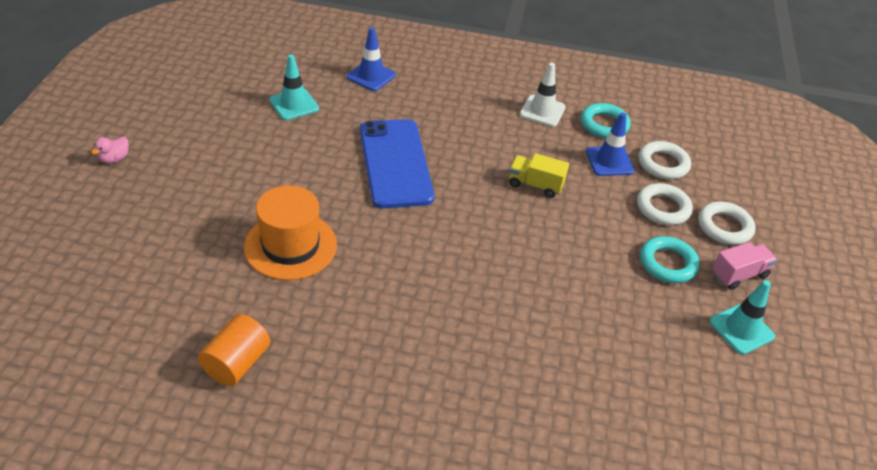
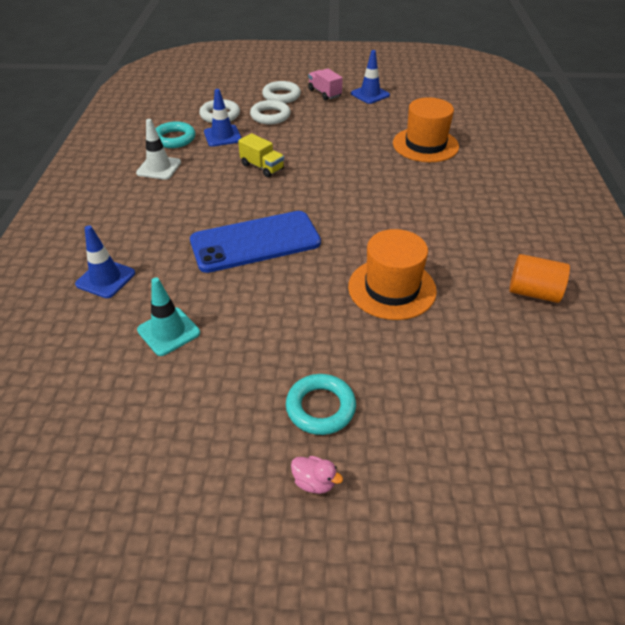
camera: 95 degrees left, 0 degrees up
(535, 185) = (262, 167): yellow truck -> yellow truck turned 60 degrees counterclockwise
(577, 356) = (425, 145): none -> orange hat
(667, 263) = (325, 115): turquoise ring -> turquoise ring (320, 407)
(741, 329) = (370, 94): turquoise traffic cone -> blue traffic cone

